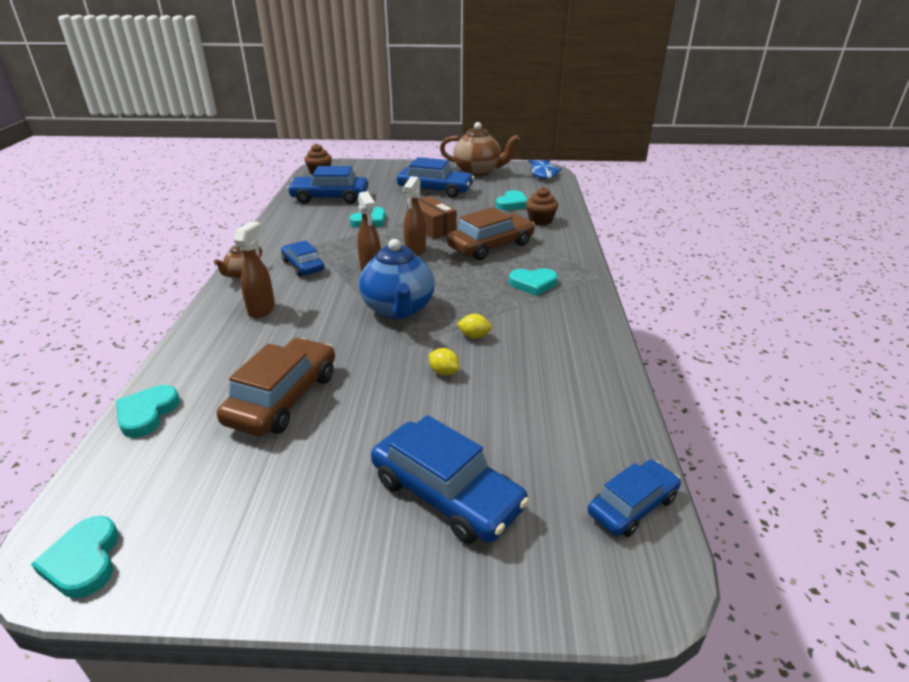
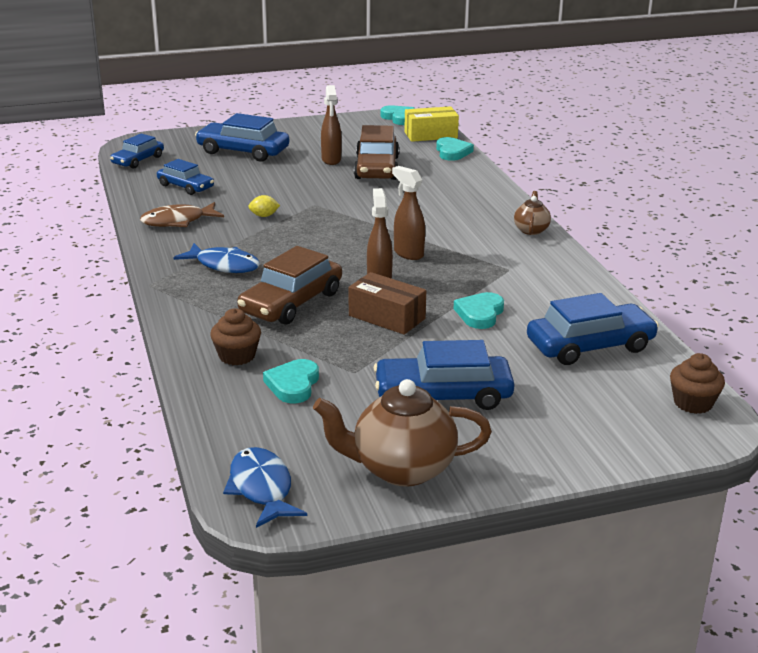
camera: 160 degrees right, 5 degrees down
(113, 473) = (430, 135): none -> yellow box
(262, 309) = (466, 207): brown spray bottle -> brown spray bottle (331, 160)
(303, 265) = (484, 246): blue car -> blue car (185, 186)
(398, 309) = (345, 224): blue teapot -> none
(444, 372) = (275, 193): yellow lemon -> none
(533, 284) = (224, 265): turquoise heart -> blue fish
(571, 345) = (177, 221): none -> brown fish

